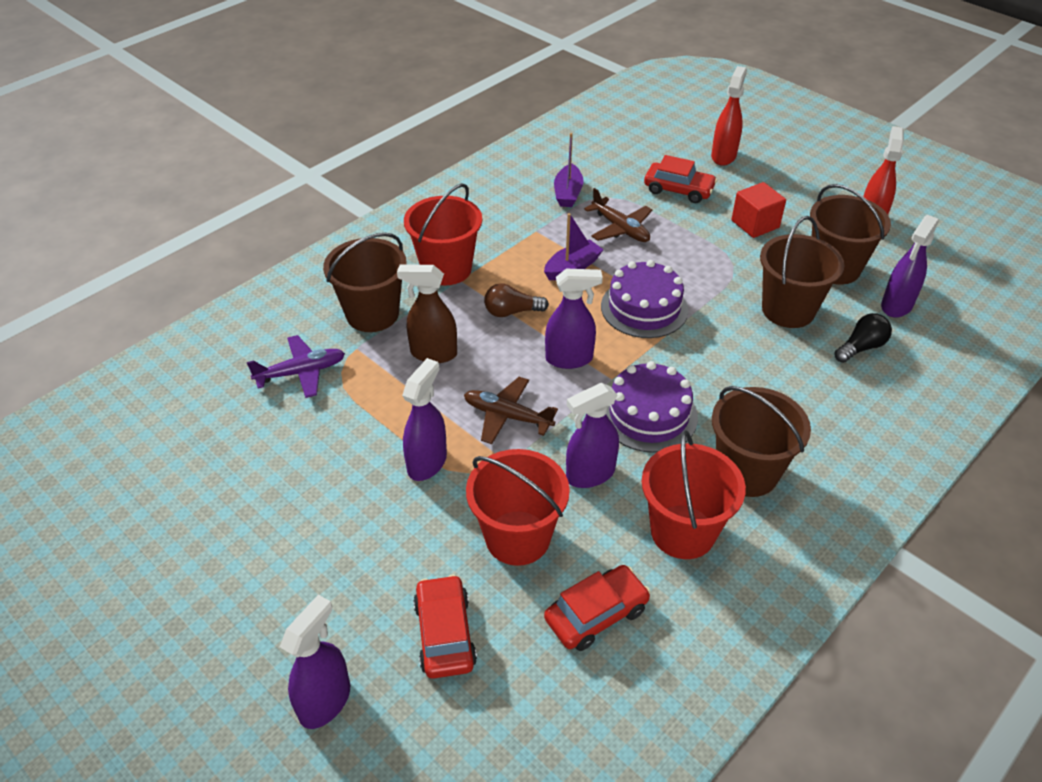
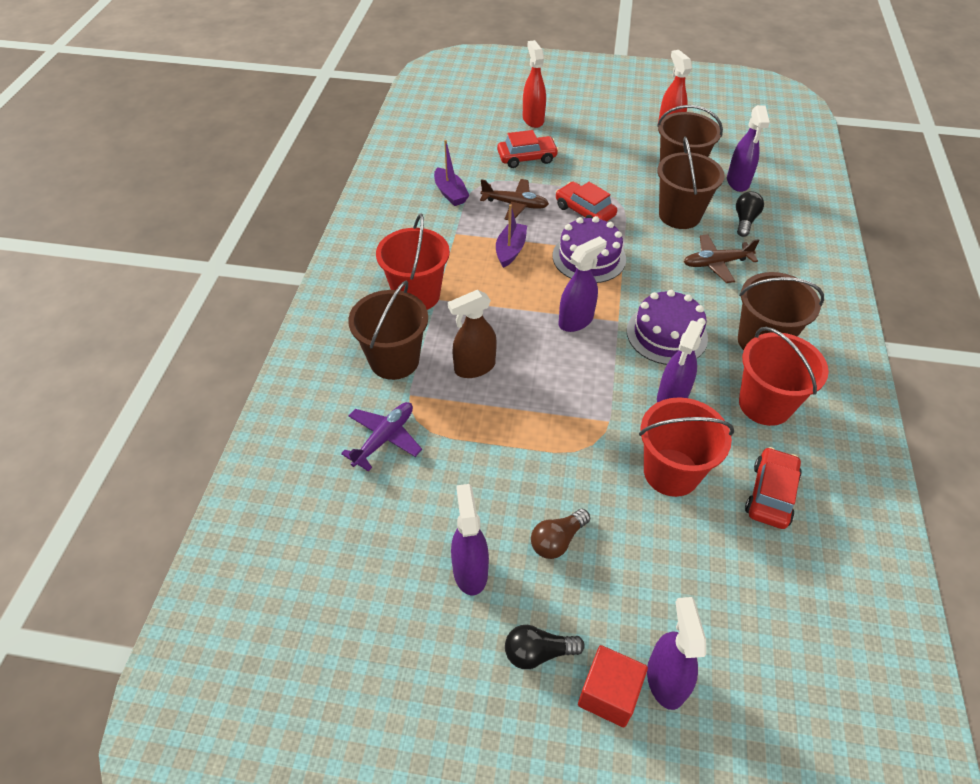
camera: 35 degrees left, 5 degrees up
(247, 609) = (538, 652): none -> black light bulb
(427, 462) = (555, 454): purple spray bottle -> purple spray bottle (470, 571)
(445, 634) = (693, 573): red car -> red car (584, 211)
(507, 416) = (576, 387): brown plane -> brown plane (716, 263)
(512, 312) = (500, 305): brown light bulb -> brown light bulb (557, 540)
(755, 224) = (601, 162): red cube -> red cube (608, 694)

